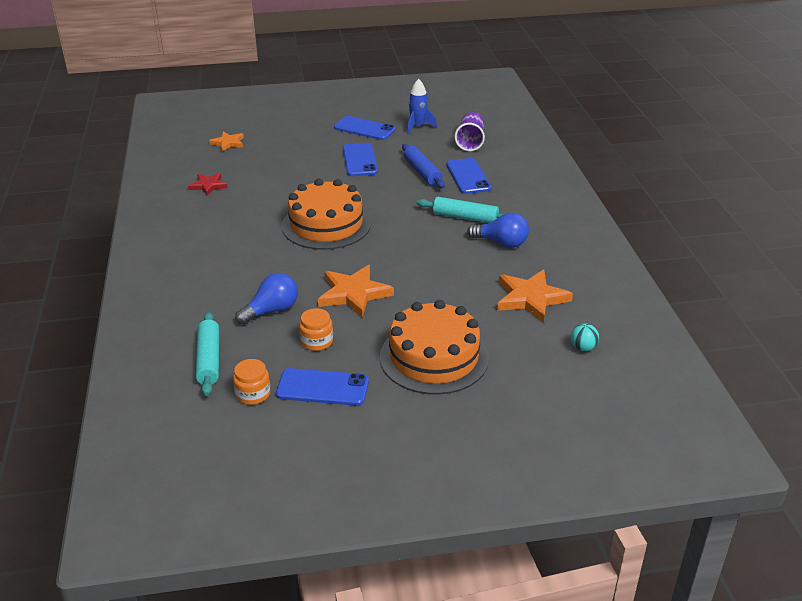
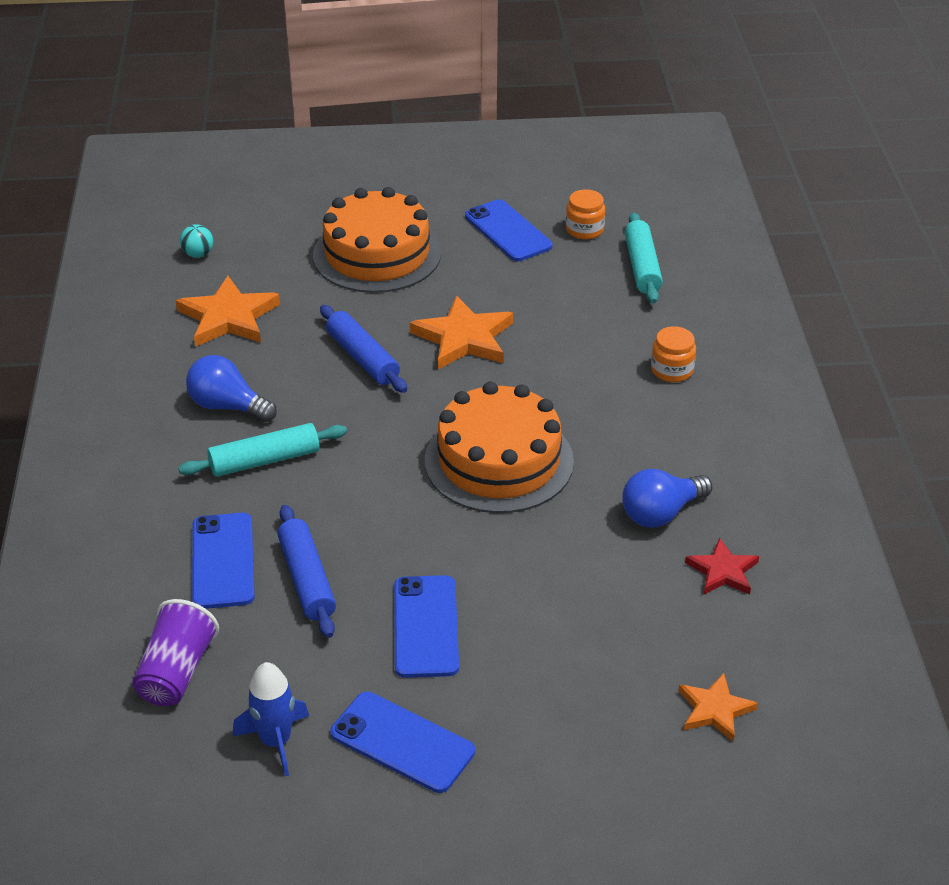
camera: 175 degrees left, 5 degrees up
(272, 310) = (574, 321): blue light bulb -> blue light bulb (661, 513)
(317, 341) = (514, 279): orange jar -> orange jar (672, 370)
(322, 388) = (508, 231): blue phone -> blue phone turned 45 degrees clockwise
(423, 276) = (363, 358): none -> blue rolling pin
(465, 217) = (265, 460): turquoise rolling pin -> turquoise rolling pin turned 45 degrees counterclockwise

